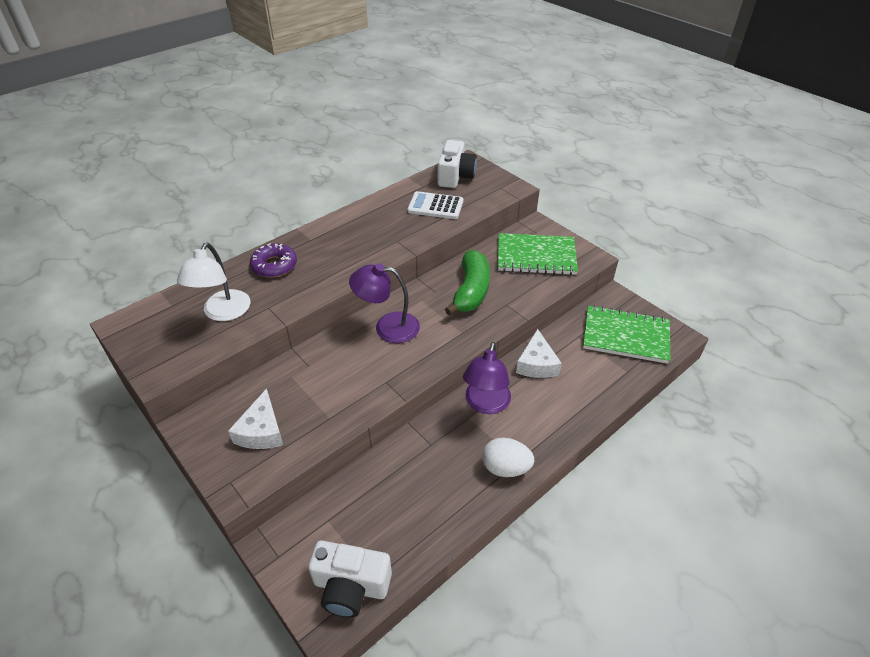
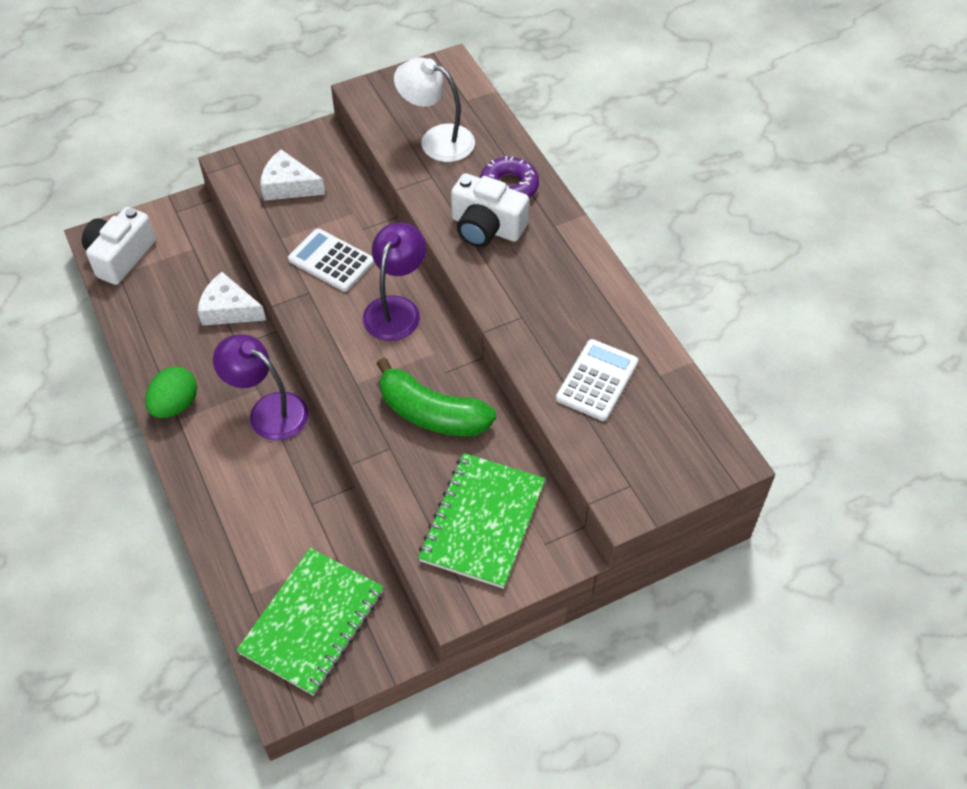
camera: 105 degrees right, 10 degrees up
(348, 376) = (331, 261): none -> white calculator
(455, 176) = (681, 428): white camera -> white camera (486, 227)
(505, 468) = (175, 405): white egg -> green egg
(536, 364) = (308, 486): white cheese -> white cheese (229, 309)

